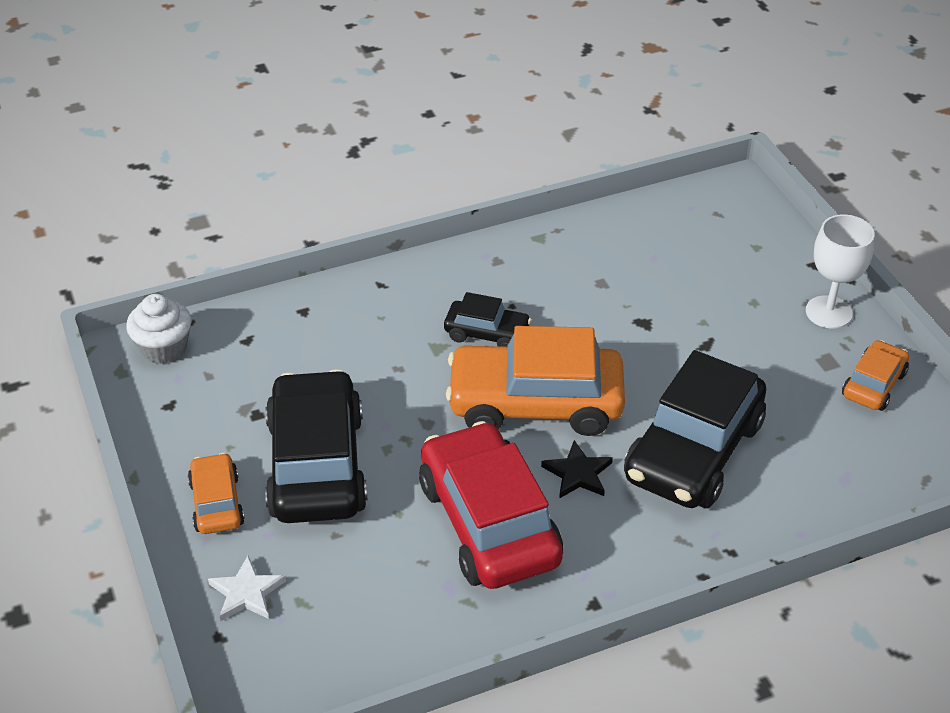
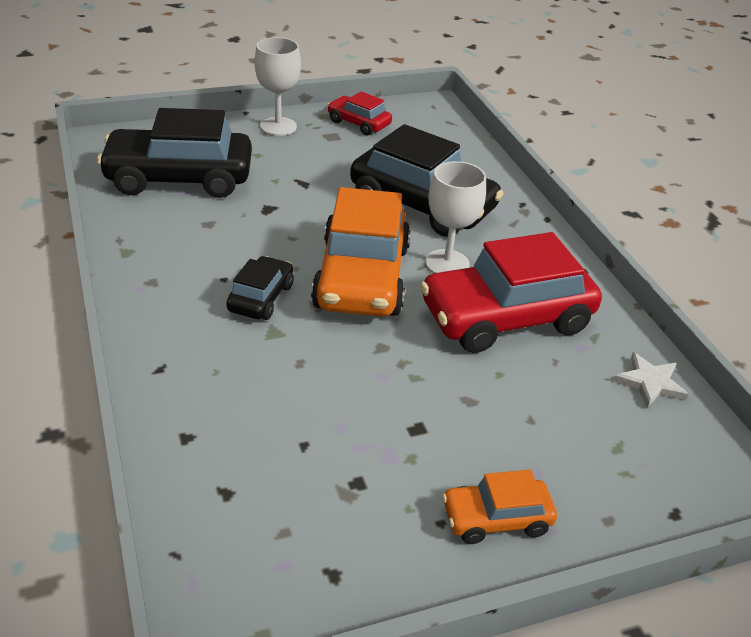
camera: 90 degrees left, 5 degrees down
(164, 348) = (220, 585): white cupcake -> none
(246, 593) = (616, 491): white star -> white star (650, 383)
(316, 465) = (437, 431): black car -> black car (179, 178)
(578, 473) = (447, 263): black star -> white goblet
(873, 384) = (359, 123): orange car -> red car

